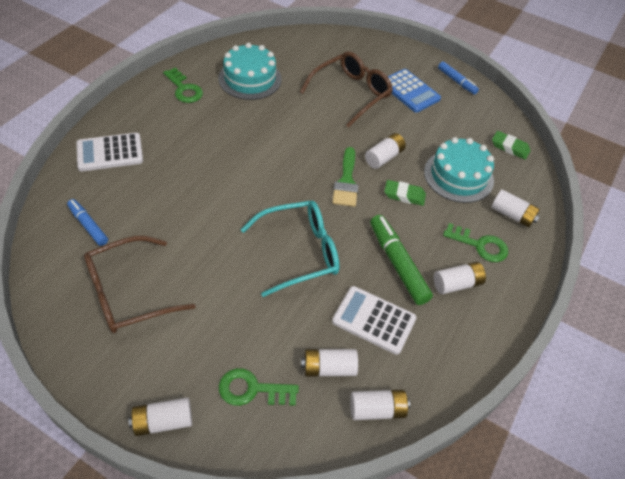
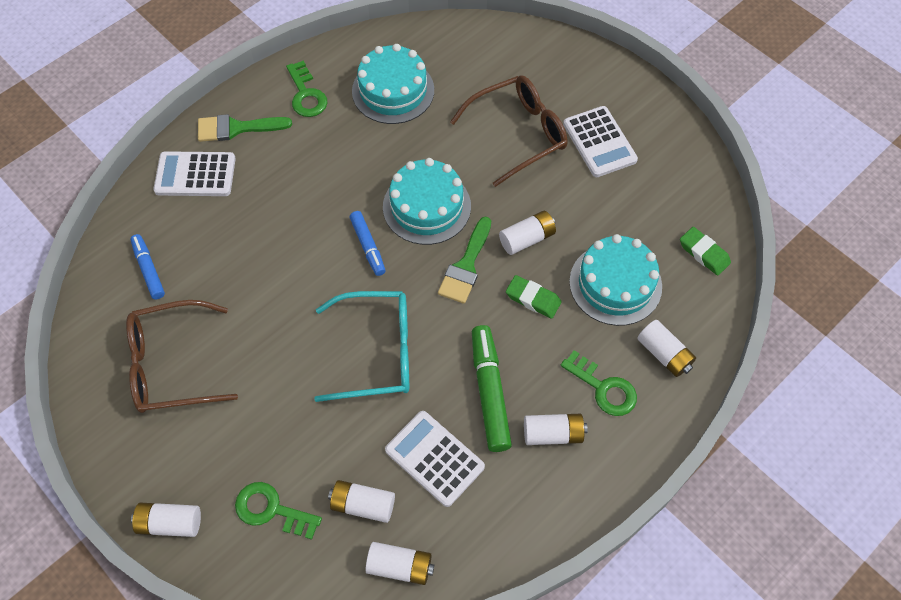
camera: 20 degrees right, 10 degrees up
(135, 117) = (236, 128): none -> green brush
(302, 148) = (426, 206): none -> turquoise cake
(409, 91) = (599, 142): blue calculator -> white calculator
(457, 81) = (672, 136): blue marker -> blue marker (368, 246)

